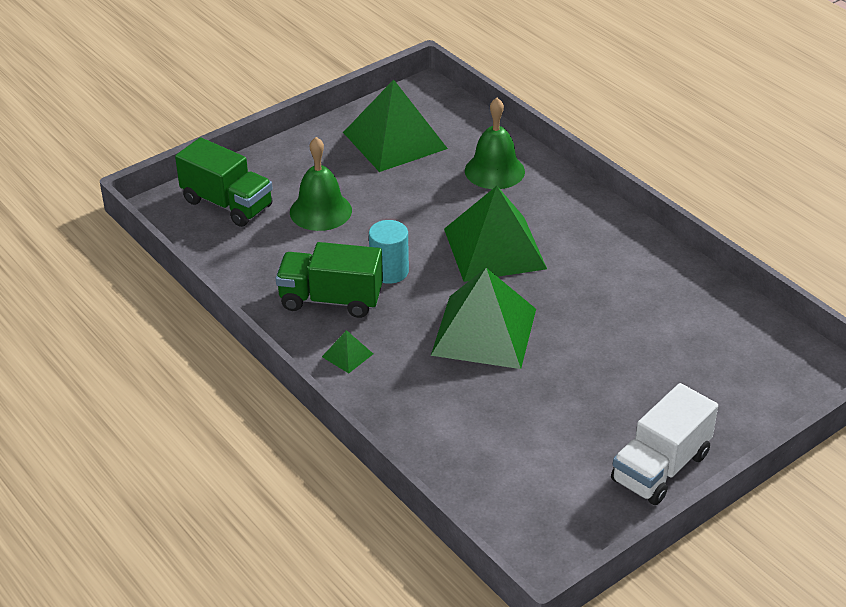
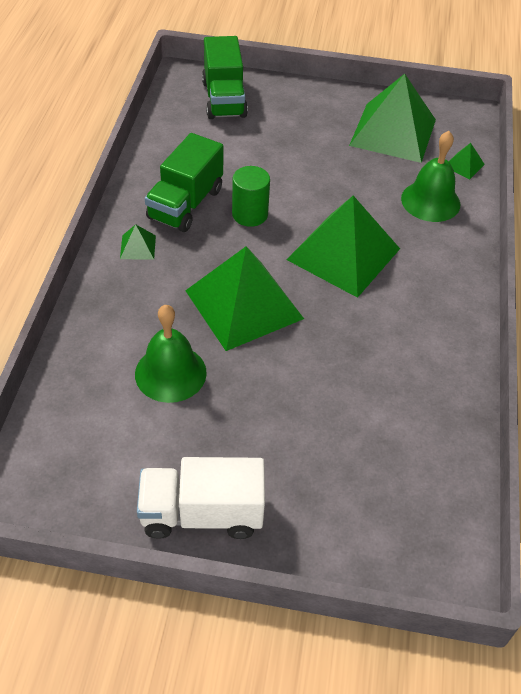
camera: 45 degrees right, 10 degrees up
(320, 211) = (271, 144): green bell -> green bell (170, 373)
(331, 300) = (185, 204): green truck -> green truck turned 120 degrees counterclockwise
(389, 271) = (250, 214): turquoise cylinder -> green cylinder
(478, 130) = (464, 165): none -> green pyramid

